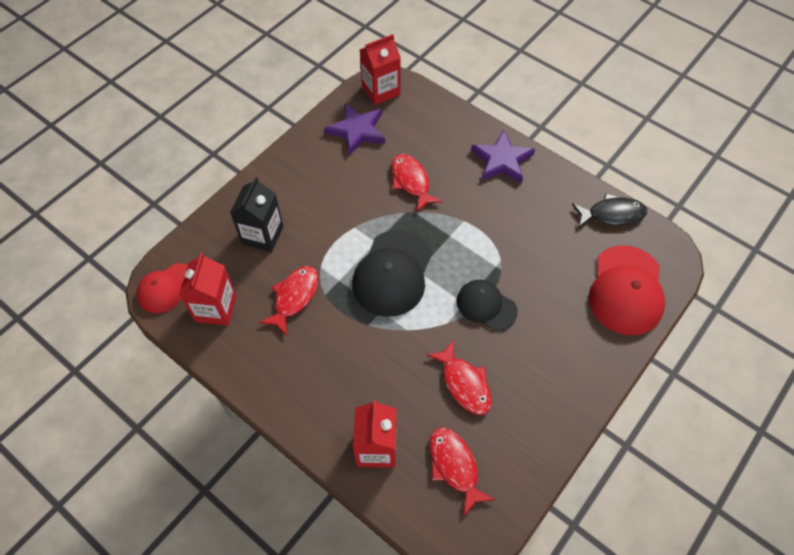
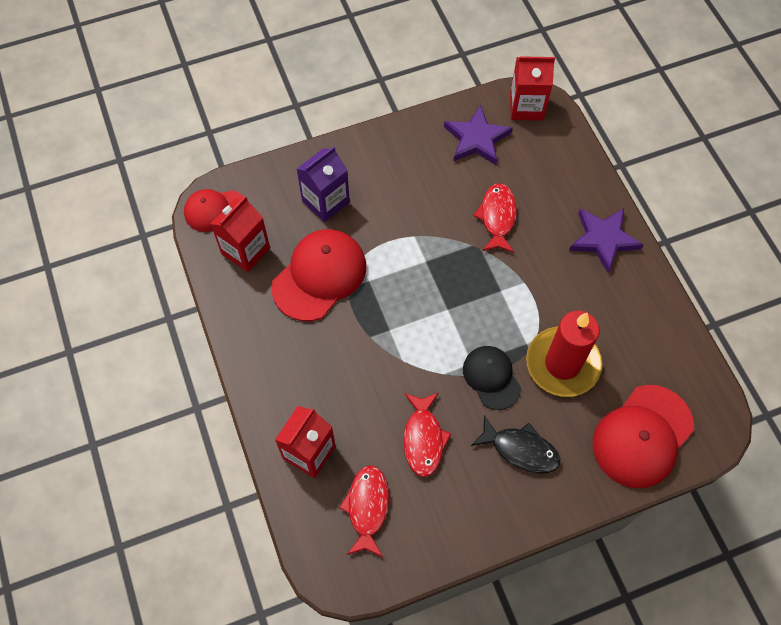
camera: 30 degrees right, 5 degrees up
(262, 235) = (325, 202): black carton -> purple carton
(294, 297) = (319, 276): red fish -> red cap
(392, 273) = (422, 299): black cap -> none
(533, 267) = (562, 363): none -> red candle
(612, 214) = (681, 352): black fish -> black fish (521, 449)

